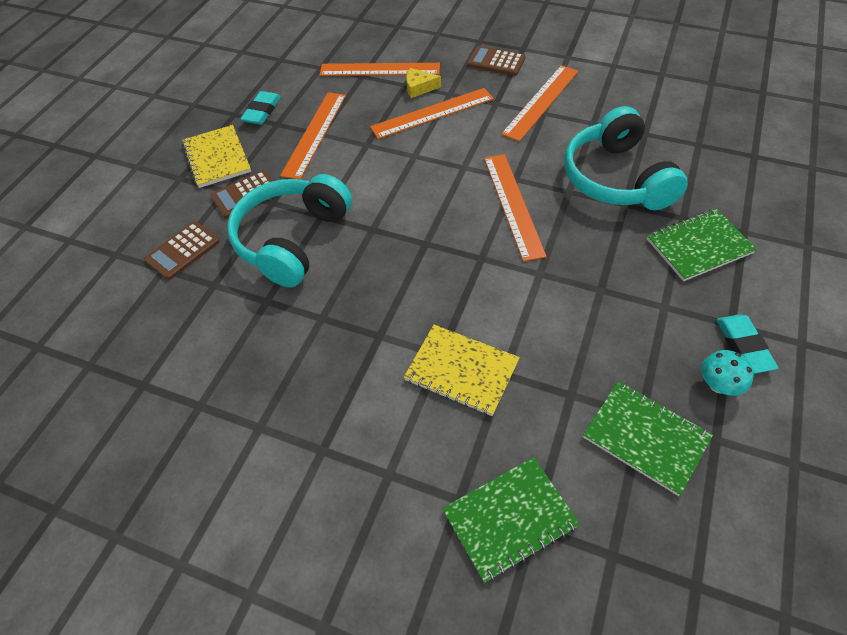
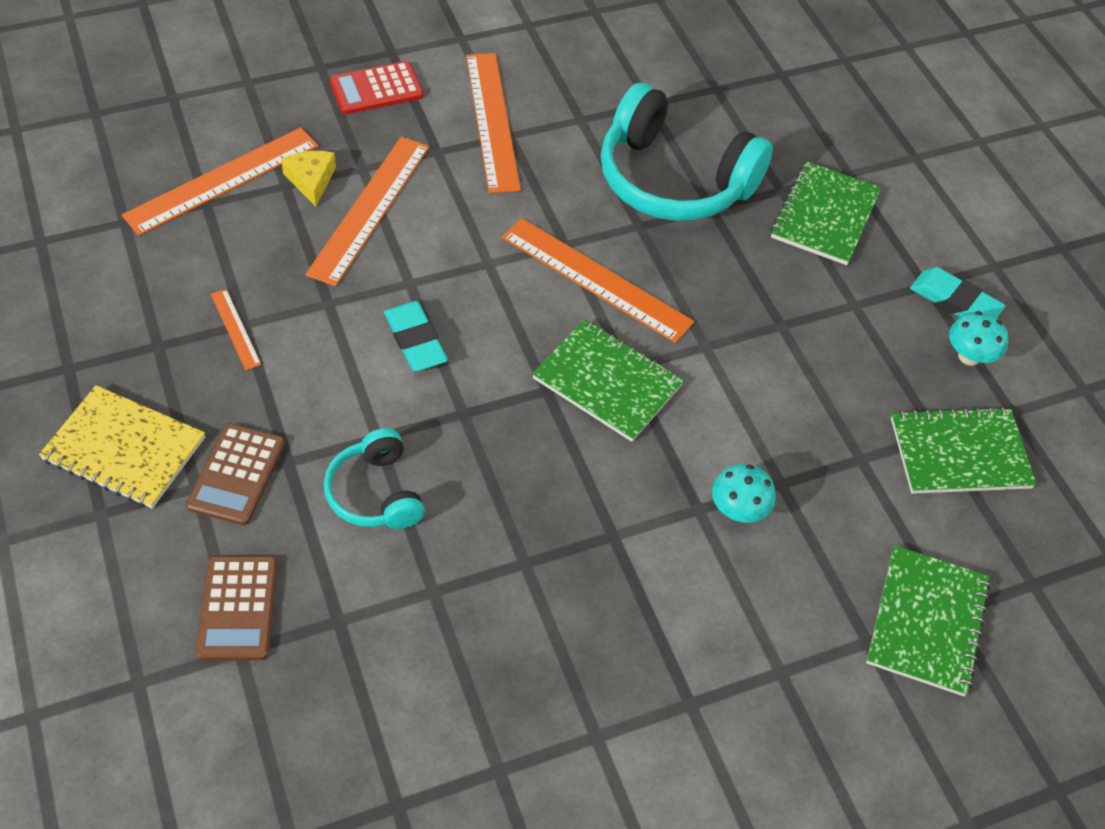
camera: 50 degrees left, 0 degrees up
(262, 111) = (111, 339): turquoise eraser -> turquoise eraser (415, 340)
(292, 240) = (375, 493): turquoise headphones -> turquoise headphones, size x0.53
(314, 134) = (235, 329): orange ruler -> orange ruler, size x0.47
(419, 88) = (311, 180): yellow cheese -> yellow cheese turned 120 degrees clockwise
(461, 258) = (607, 382): none -> green notebook
(461, 370) = (738, 510): yellow notebook -> turquoise mushroom
(496, 62) = (376, 89): brown calculator -> red calculator

